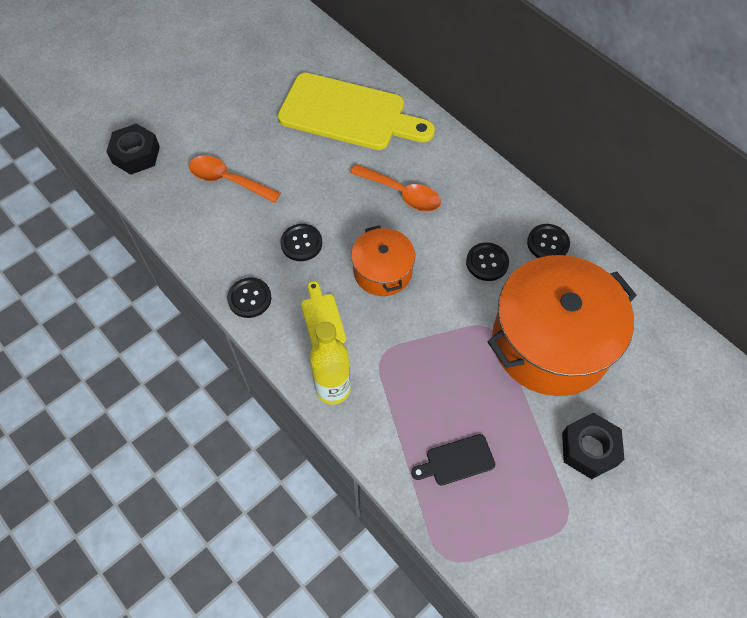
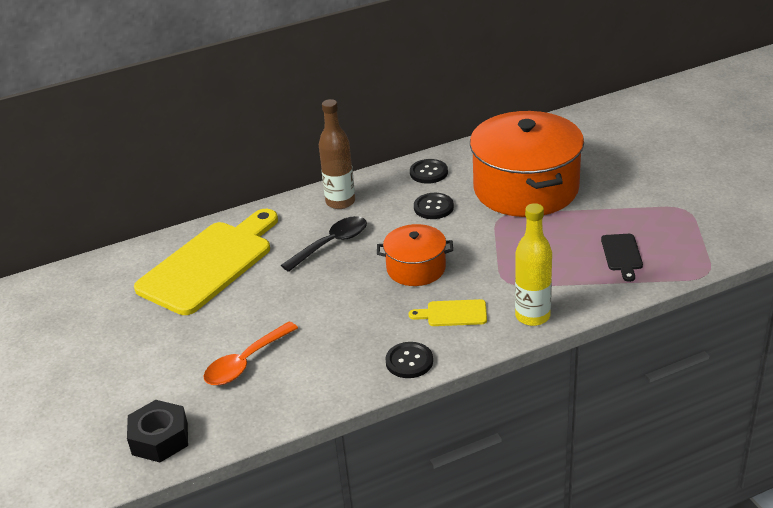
camera: 70 degrees left, 25 degrees down
(301, 243) = (358, 317): black button -> none
(402, 193) = (331, 244): orange spoon -> black spoon
(470, 181) = (340, 202): none -> brown bottle
(589, 449) = (626, 188): black nut -> none

